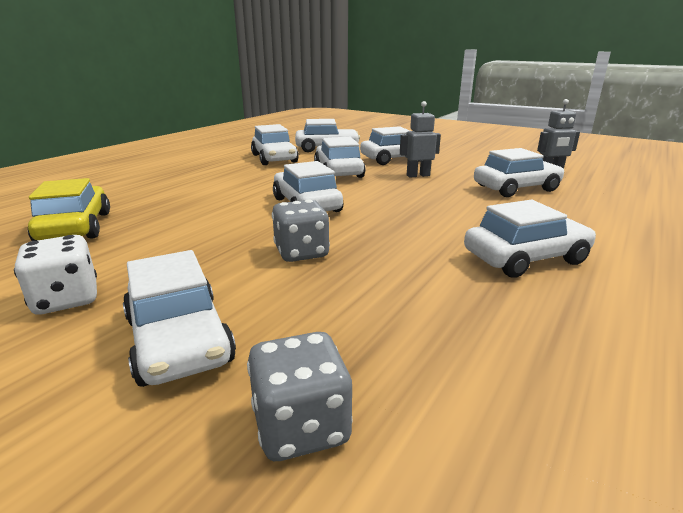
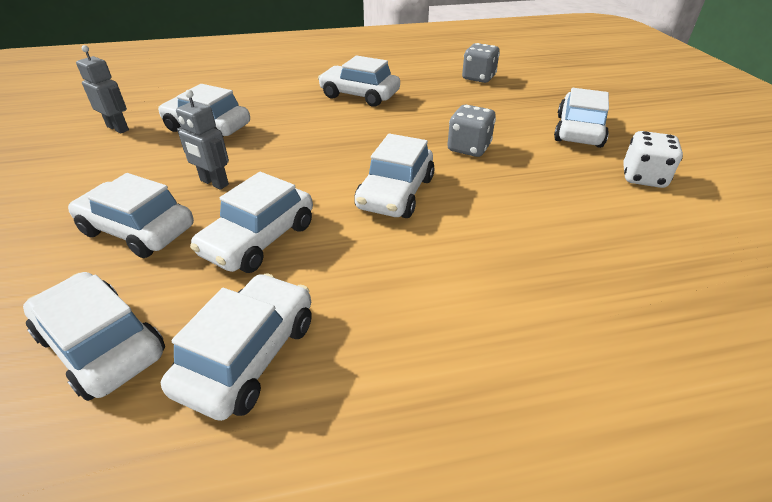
camera: 135 degrees left, 15 degrees up
(75, 227) = (654, 274): yellow car -> none
(301, 427) = (548, 94): grey dice -> grey dice (478, 78)

